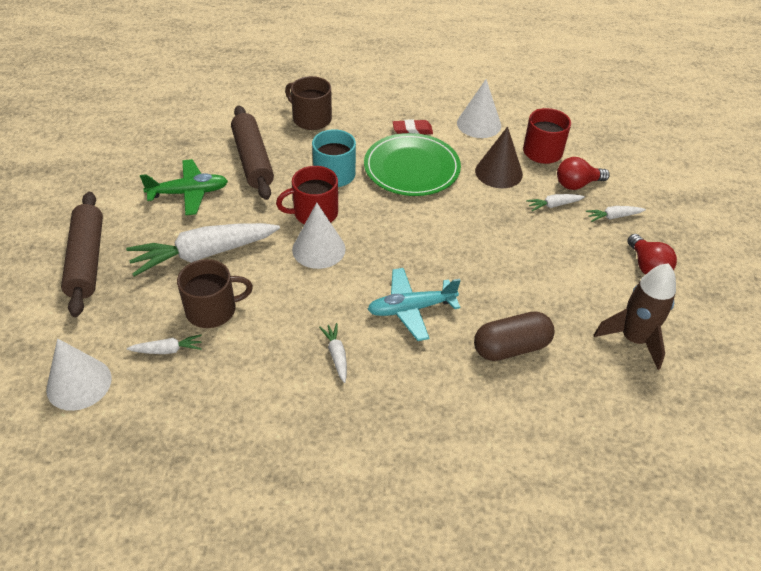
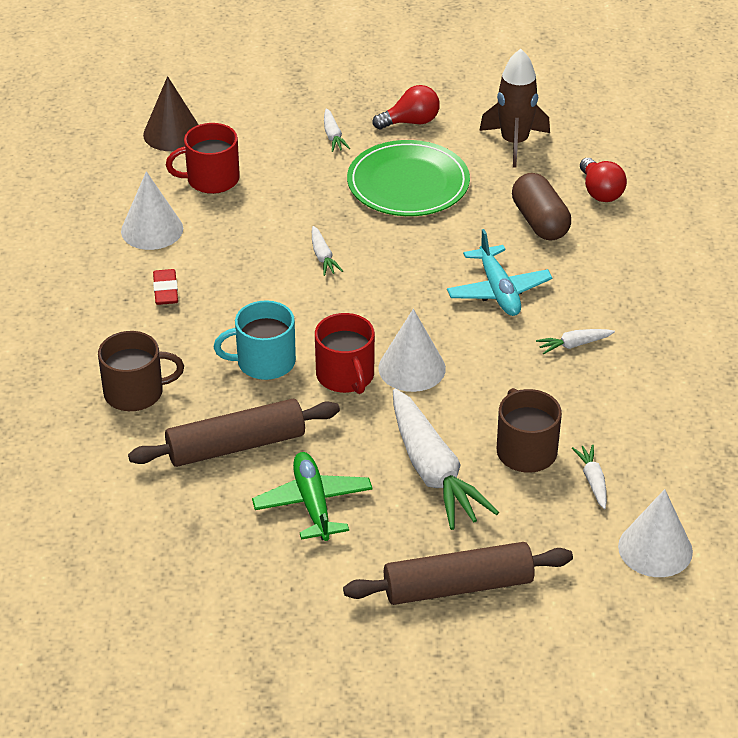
camera: 90 degrees left, 5 degrees down
(311, 119) = (135, 392): brown mug -> brown mug turned 135 degrees counterclockwise
(411, 168) = (249, 291): green plate -> green plate (408, 183)
(498, 172) = (256, 217): brown cone -> brown cone (172, 133)
(553, 205) = (316, 177): white carrot -> white carrot (323, 257)
(577, 184) = (276, 157): red light bulb -> red light bulb (600, 192)

